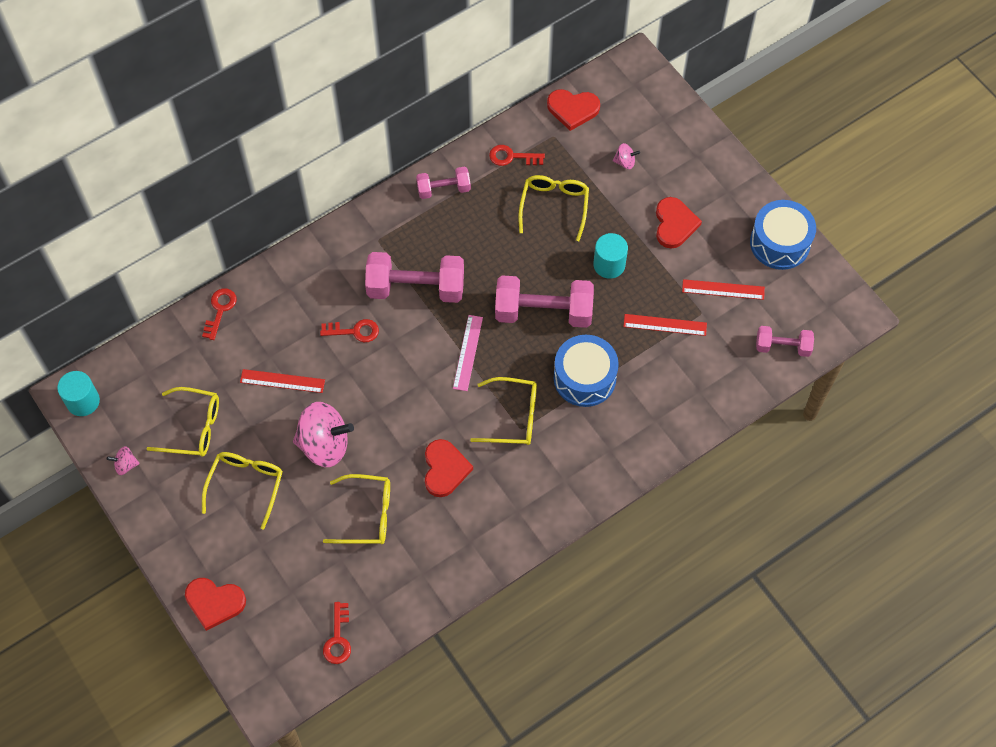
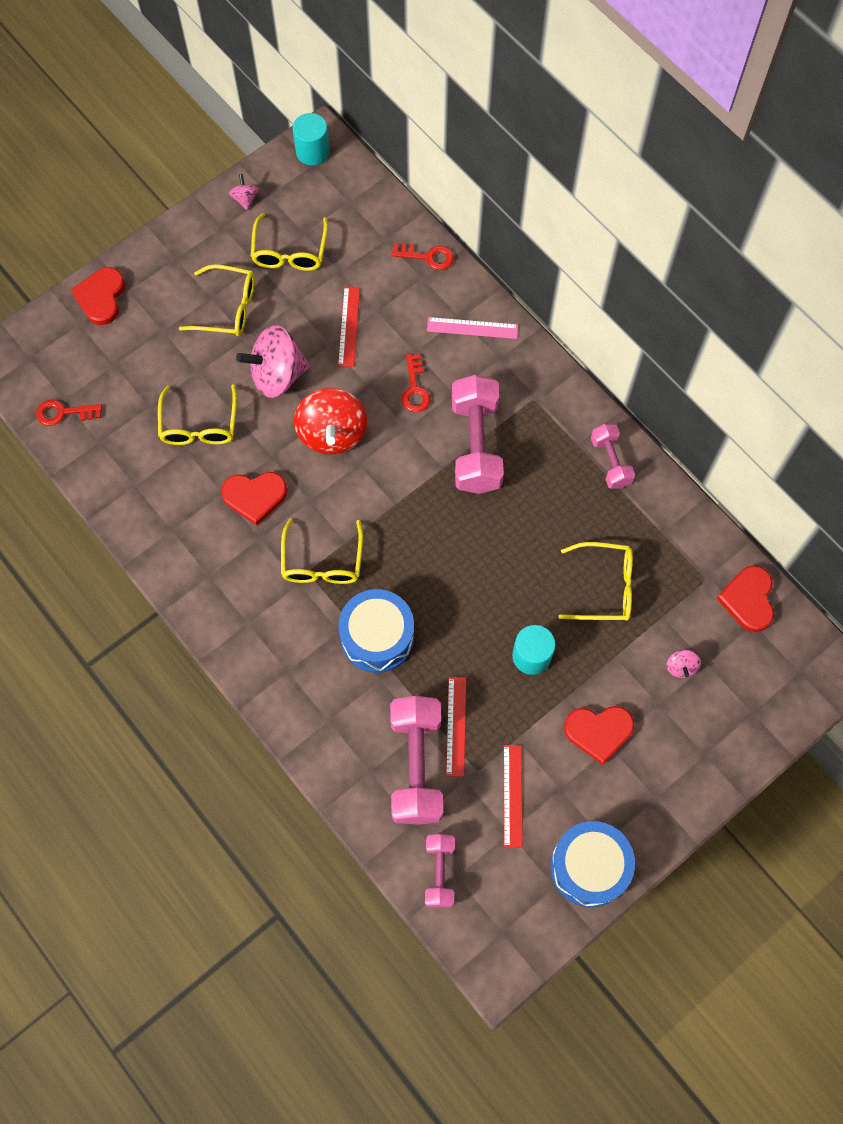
camera: 85 degrees right, 5 degrees up
(324, 444) = (277, 375): pink spinning top -> pink spinning top turned 75 degrees clockwise
(390, 401) = (332, 433): none -> red spinning top
(468, 352) = (399, 507): pink ruler -> pink ruler (472, 328)
(512, 157) = (667, 534): red key -> none
(543, 312) = (459, 585): pink dumbbell -> pink dumbbell (416, 766)

